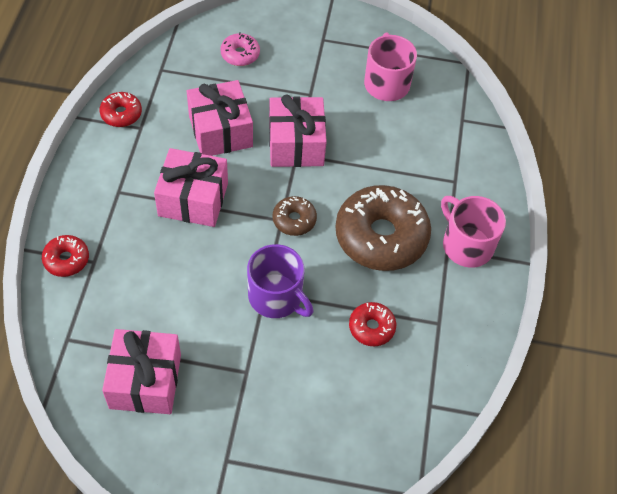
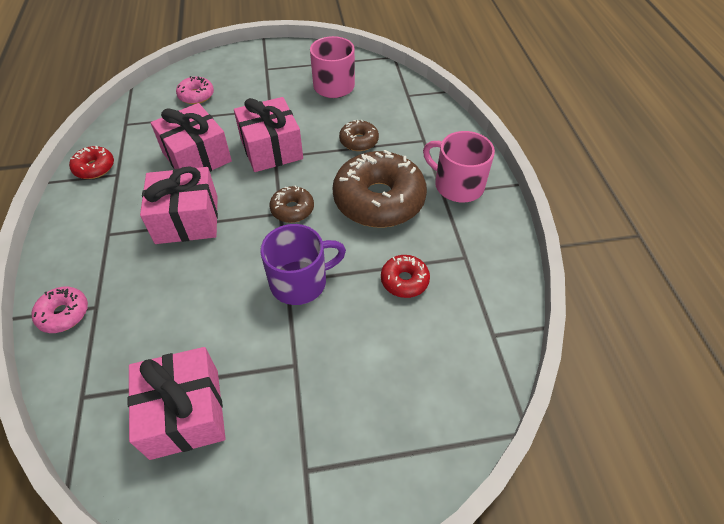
camera: 15 degrees left, 5 degrees down
(66, 259) = (64, 314): red donut -> pink donut
(276, 297) = (300, 282): purple mug -> purple mug turned 45 degrees counterclockwise
(387, 162) = (359, 141): none -> brown donut

